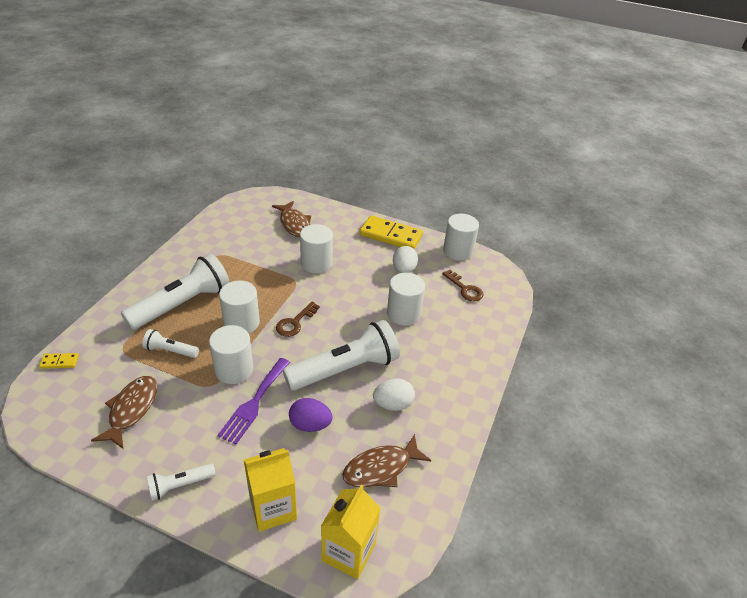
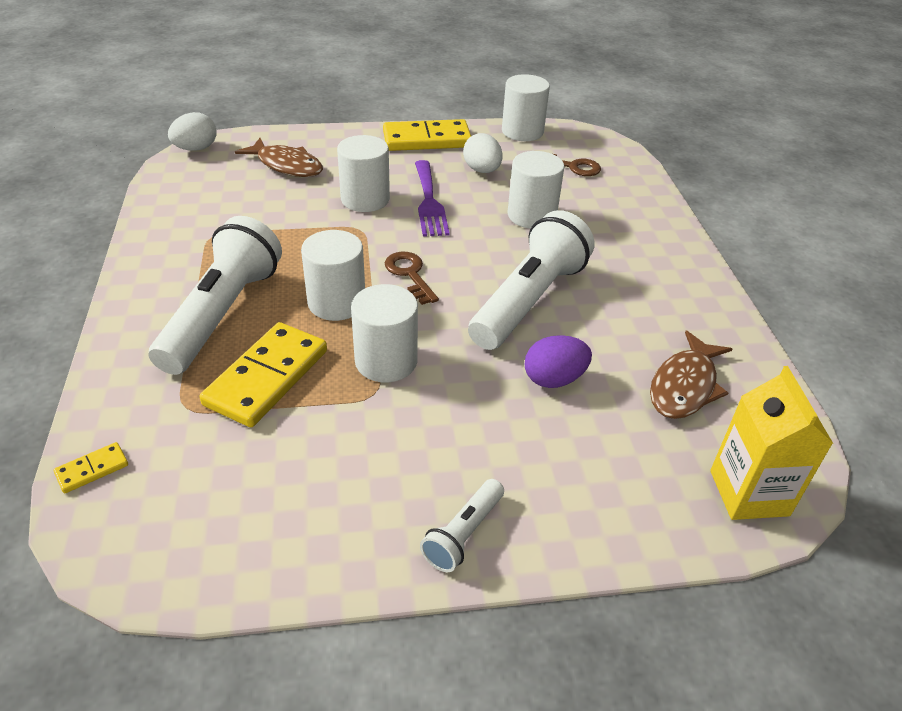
camera: 30 degrees left, 0 degrees up
(131, 409) = (286, 477): brown fish -> none
(170, 351) = (266, 377): white flashlight -> yellow domino
(254, 403) = (456, 387): purple fork -> purple fork (429, 202)
(273, 508) = (612, 494): yellow carton -> none
(295, 322) = (409, 274): brown key -> brown key turned 150 degrees clockwise
(393, 404) = (624, 314): white egg -> white egg (196, 149)

